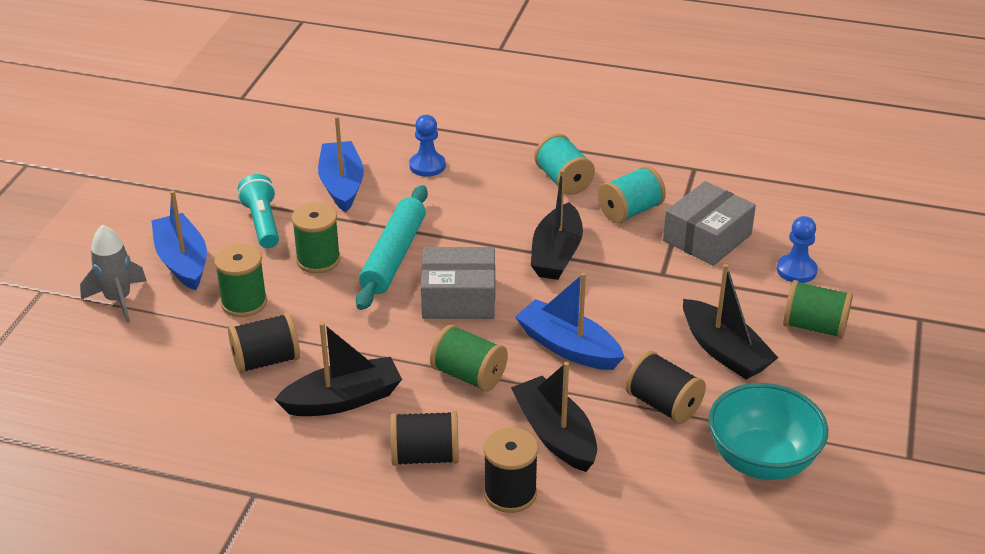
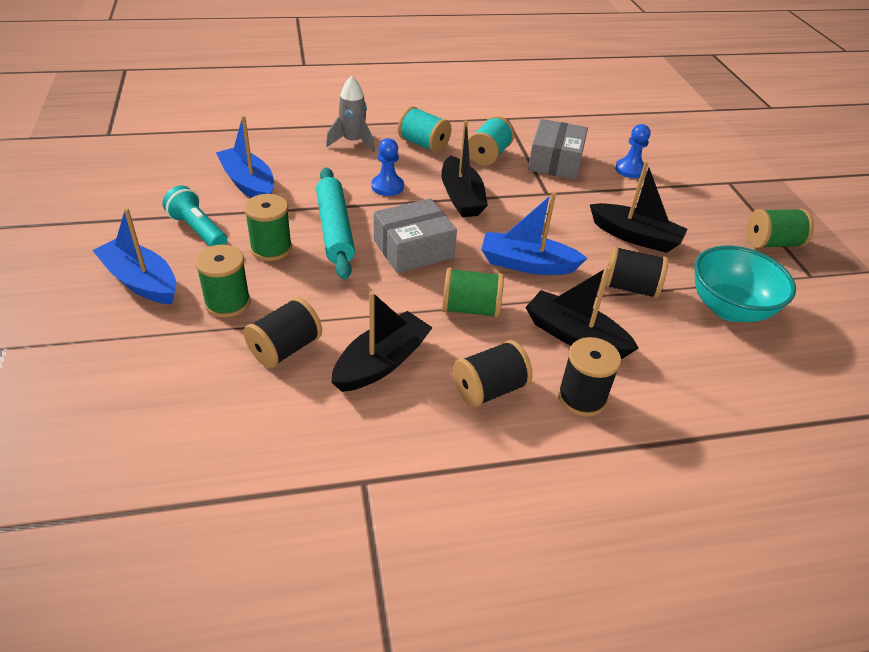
camera: 30 degrees left, 5 degrees up
(118, 300) = (95, 334): grey rocket -> grey rocket (353, 142)
(427, 166) = (310, 155): blue pawn -> blue pawn (387, 186)
(814, 327) = (675, 204): green spool -> green spool (771, 243)

